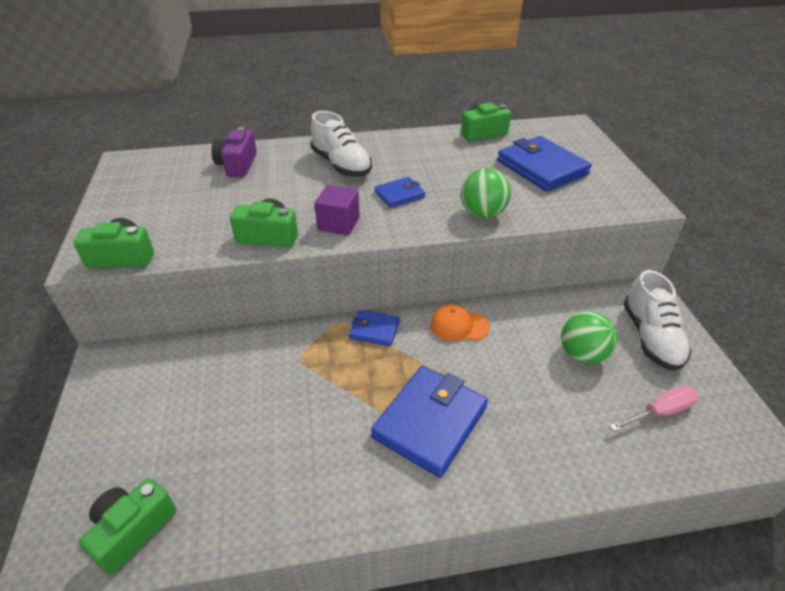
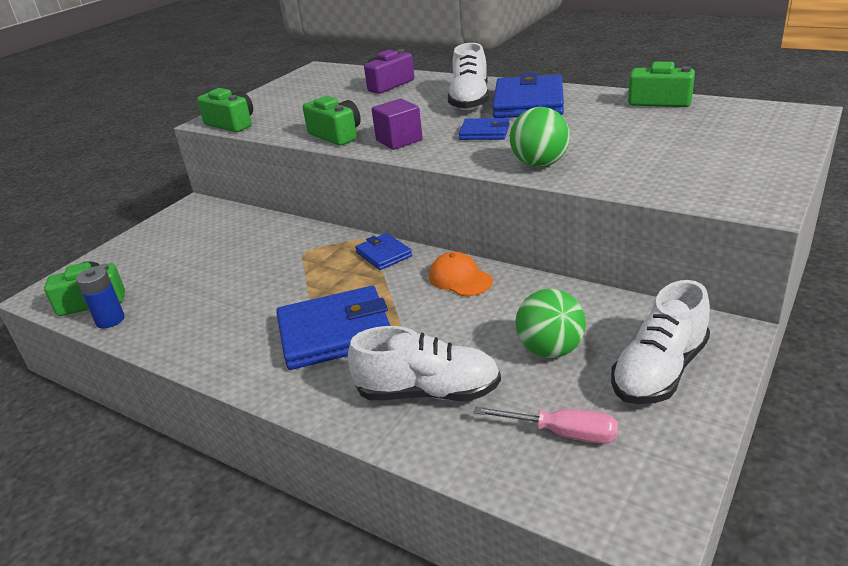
camera: 45 degrees right, 10 degrees down
(189, 538) = (110, 320): none -> blue battery
(541, 168) = (677, 143): blue wallet -> blue wallet (528, 102)
(556, 432) = (428, 392): none -> white shoe

